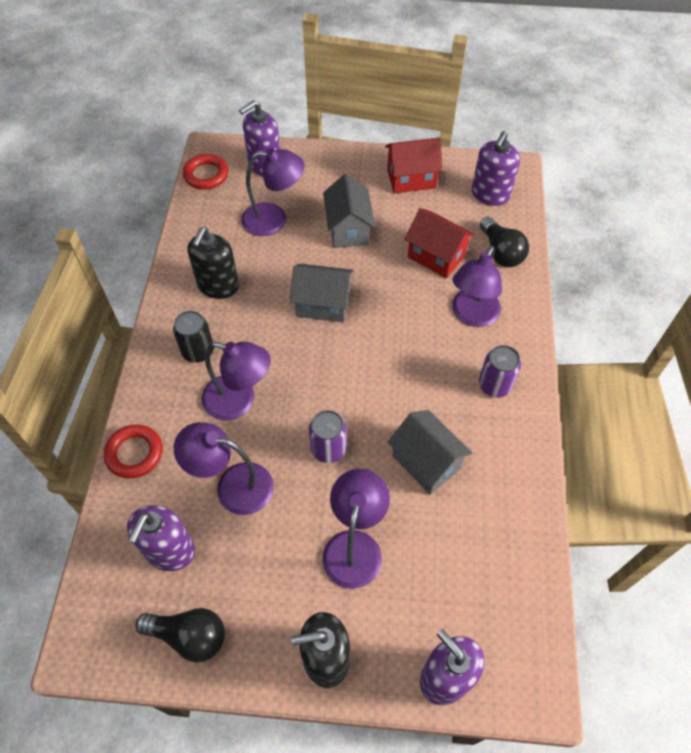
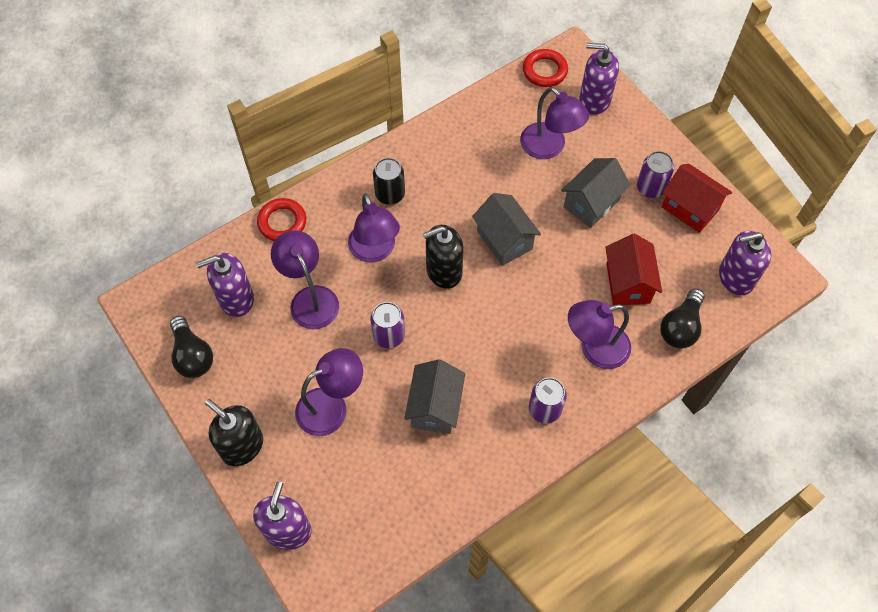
camera: 50 degrees right, 5 degrees up
(218, 286) = (454, 161): black soap dispenser -> black soap dispenser (443, 271)
(372, 188) = (650, 187): none -> purple can

